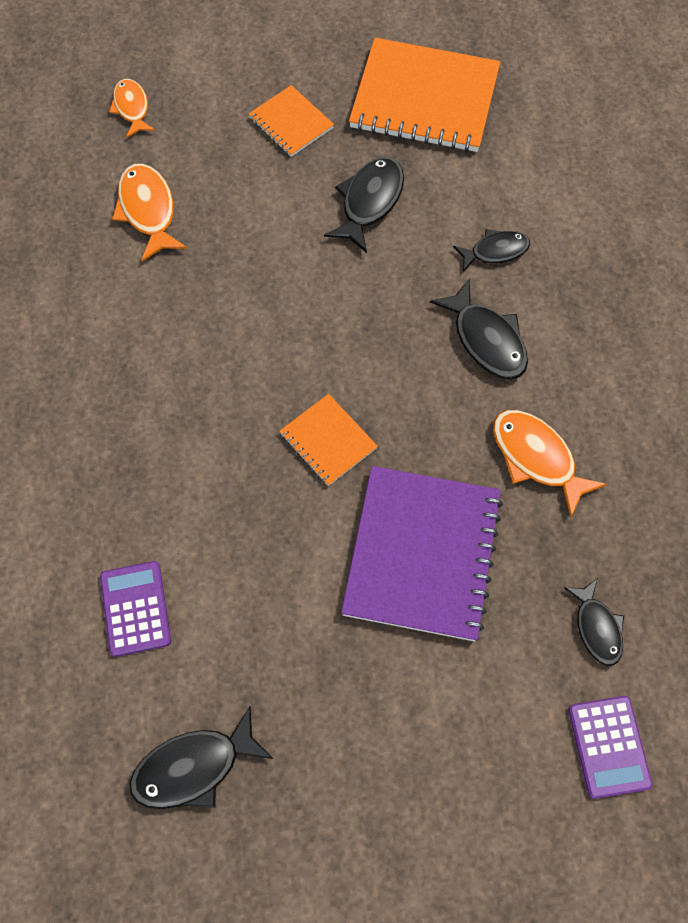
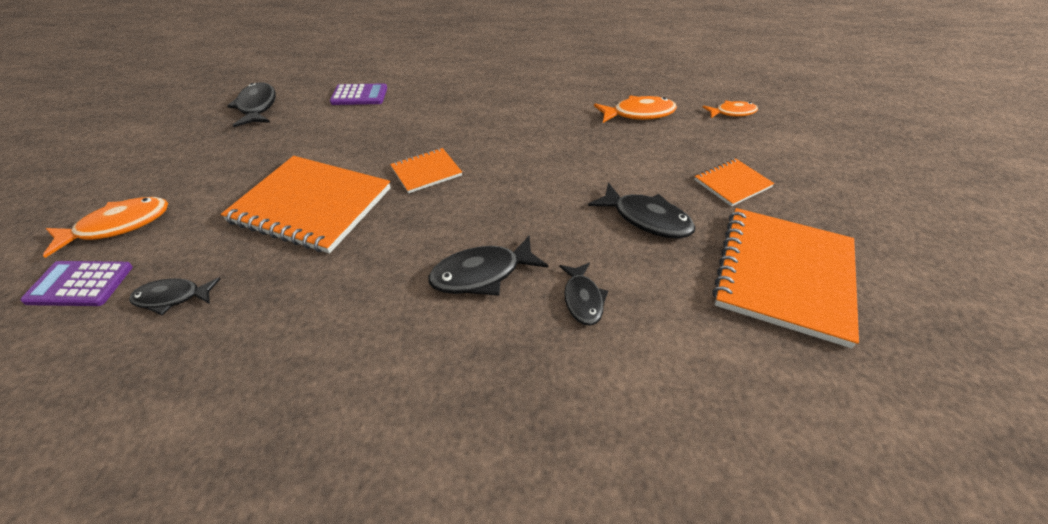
camera: 100 degrees right, 20 degrees down
(422, 554) = (311, 205): purple notebook -> orange notebook
(536, 458) = (347, 287): orange fish -> orange fish (118, 226)

